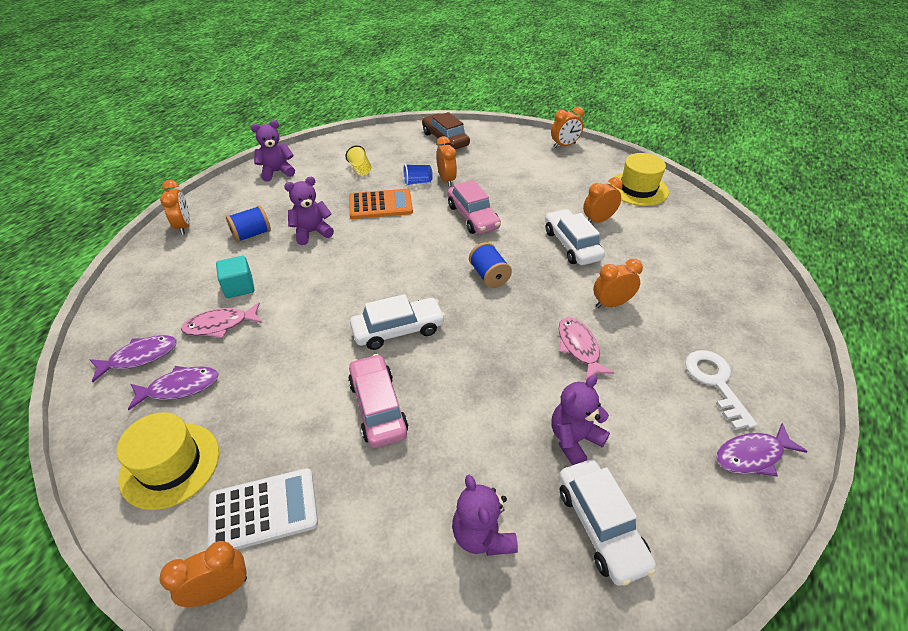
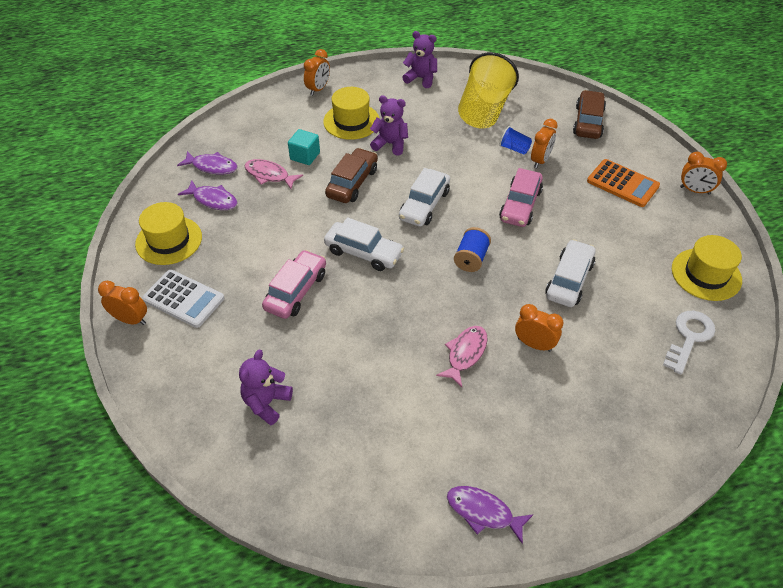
camera: 45 degrees right, 5 degrees up
(252, 234) = (351, 121): blue spool -> yellow hat
(315, 281) = (352, 183): none -> brown car
(360, 169) = (484, 111): yellow cup -> yellow cup, size x2.44
(380, 205) = (462, 151): orange calculator -> orange calculator (622, 183)
(574, 439) = (382, 402): purple teddy bear -> none
(598, 220) = (623, 276): orange clock -> none
(600, 526) = (332, 456): white car -> white car (424, 205)
(715, 383) = (530, 454): white key -> white key (689, 338)

